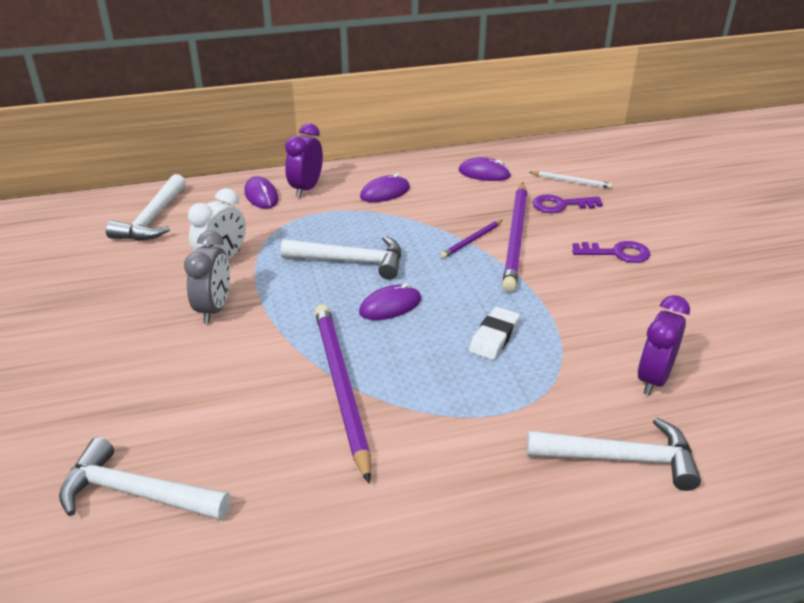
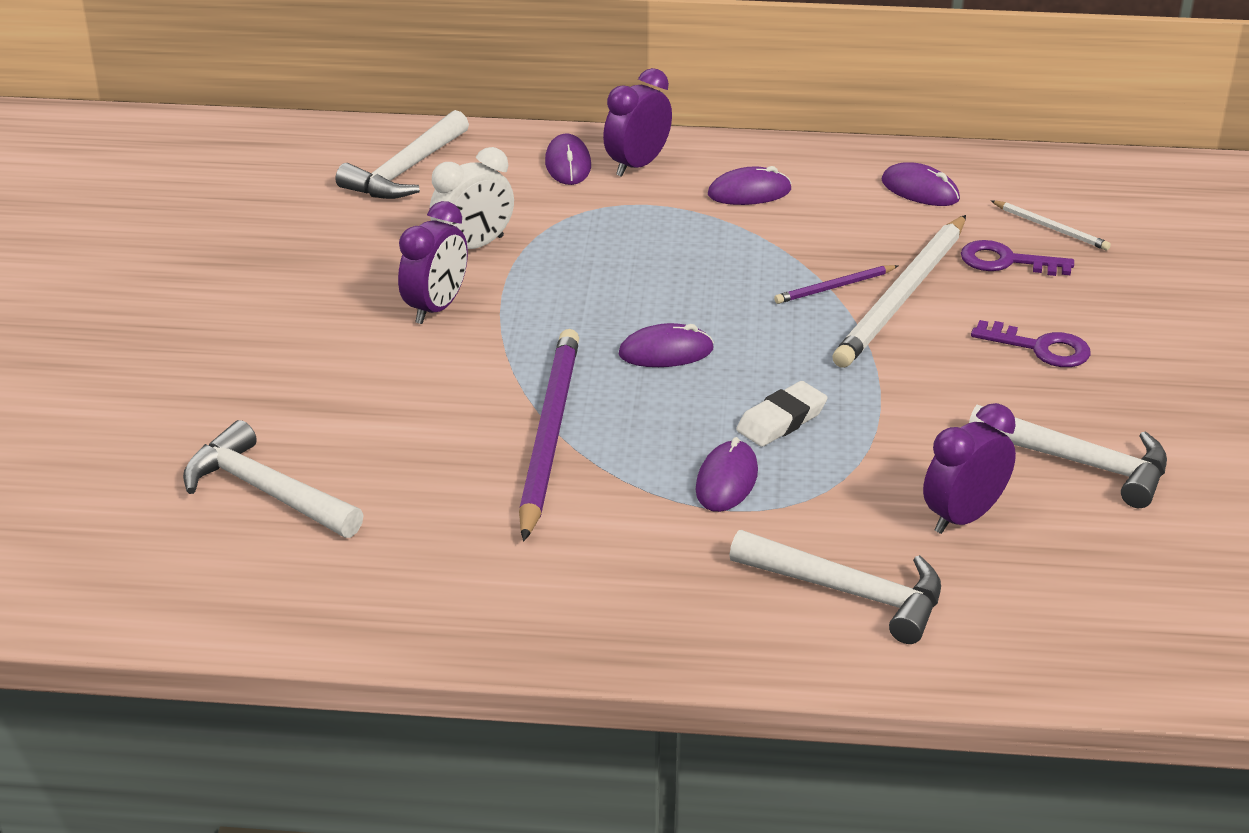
camera: 20 degrees right, 0 degrees up
(214, 309) = (436, 308): grey clock -> purple clock
(351, 261) = (645, 282): white hammer -> white hammer (1079, 463)
(484, 391) = (726, 480): none -> purple mouse
(516, 238) = (902, 296): purple pencil -> white pencil

